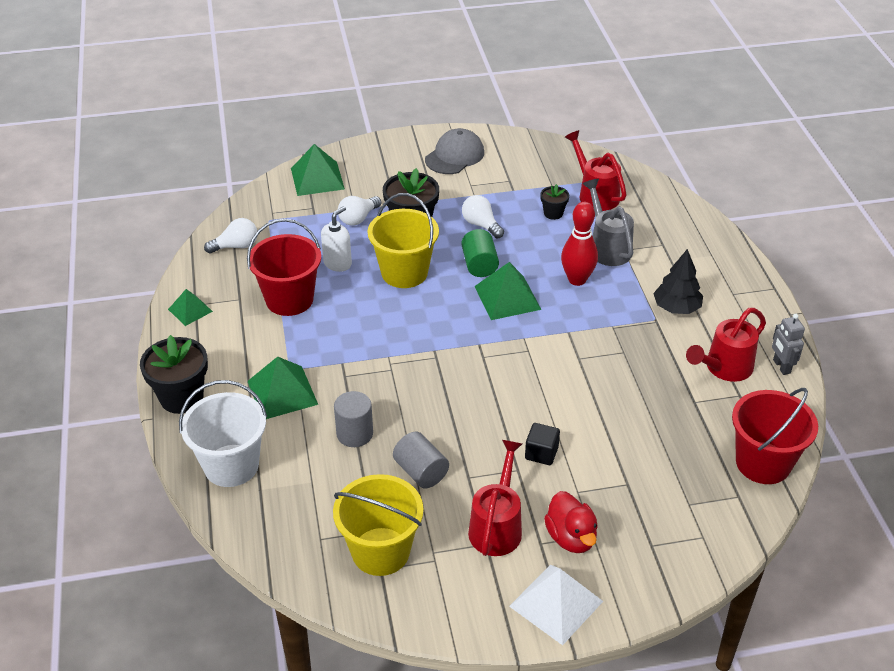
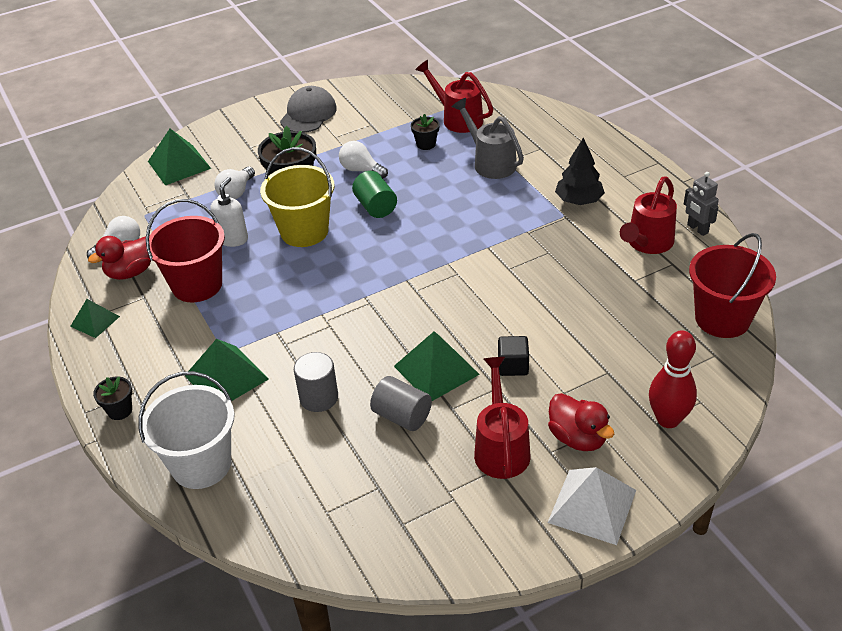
camera: 15 degrees left, 0 degrees up
(181, 397) = (120, 410): black flower pot -> black flower pot, size x0.52
(237, 272) = (131, 272): none -> red duck
(380, 551) = (395, 506): yellow bucket -> none
(507, 297) = (416, 230): green pyramid -> green pyramid (436, 370)
(577, 279) = (475, 198): red bowling pin -> red bowling pin (668, 419)

